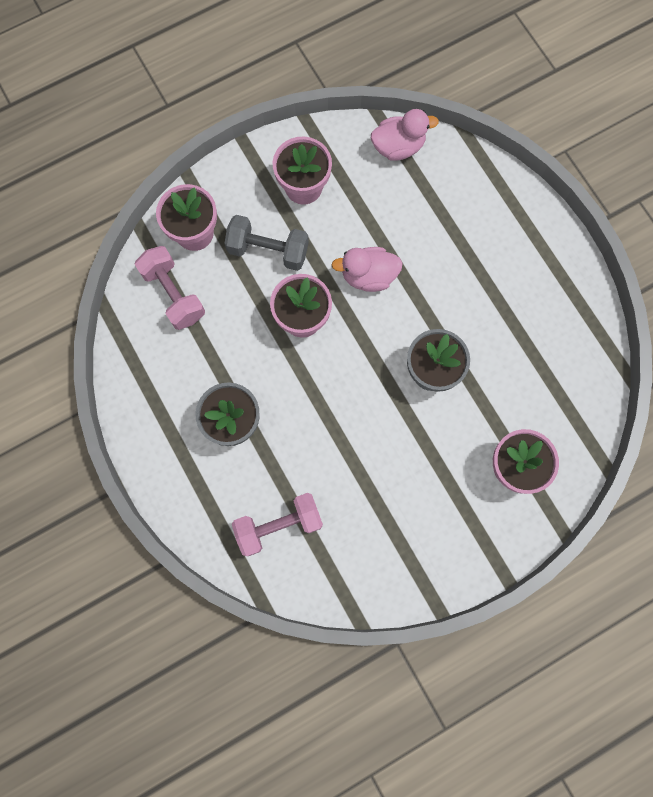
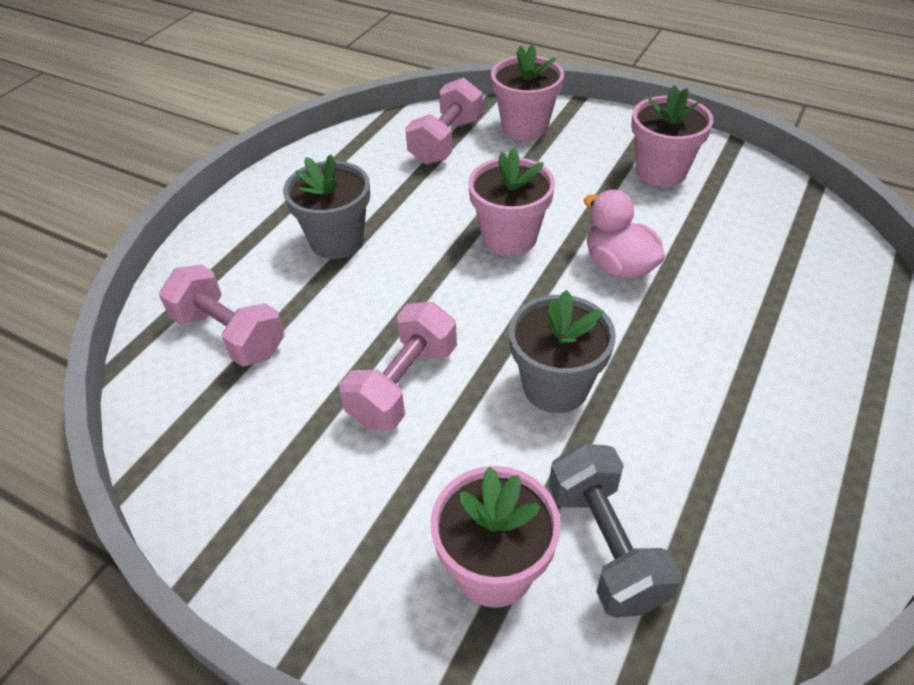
camera: 60 degrees right, 30 degrees down
(268, 250) = (561, 179): grey dumbbell -> grey dumbbell (605, 545)
(381, 447) = (403, 385): none -> pink dumbbell
(398, 147) = (802, 218): pink duck -> none

